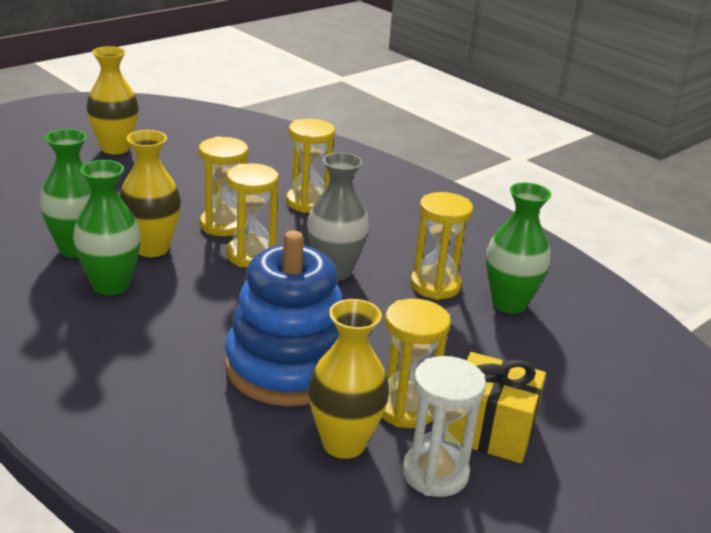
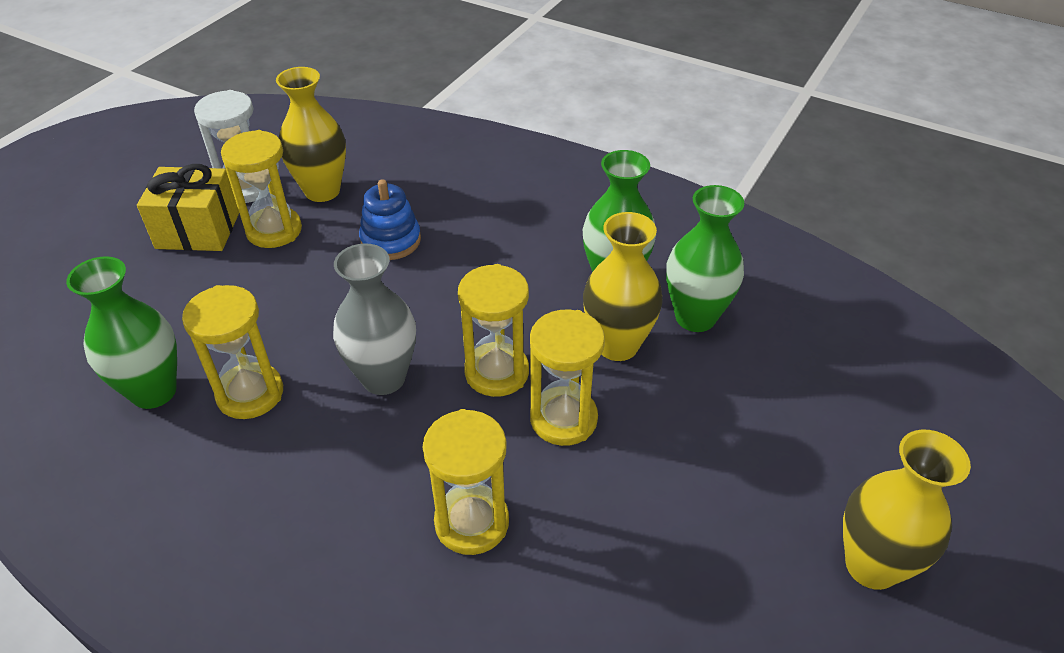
camera: 165 degrees right, 15 degrees up
(288, 367) = (391, 240): blue stacking toy -> blue stacking toy, size x0.51

